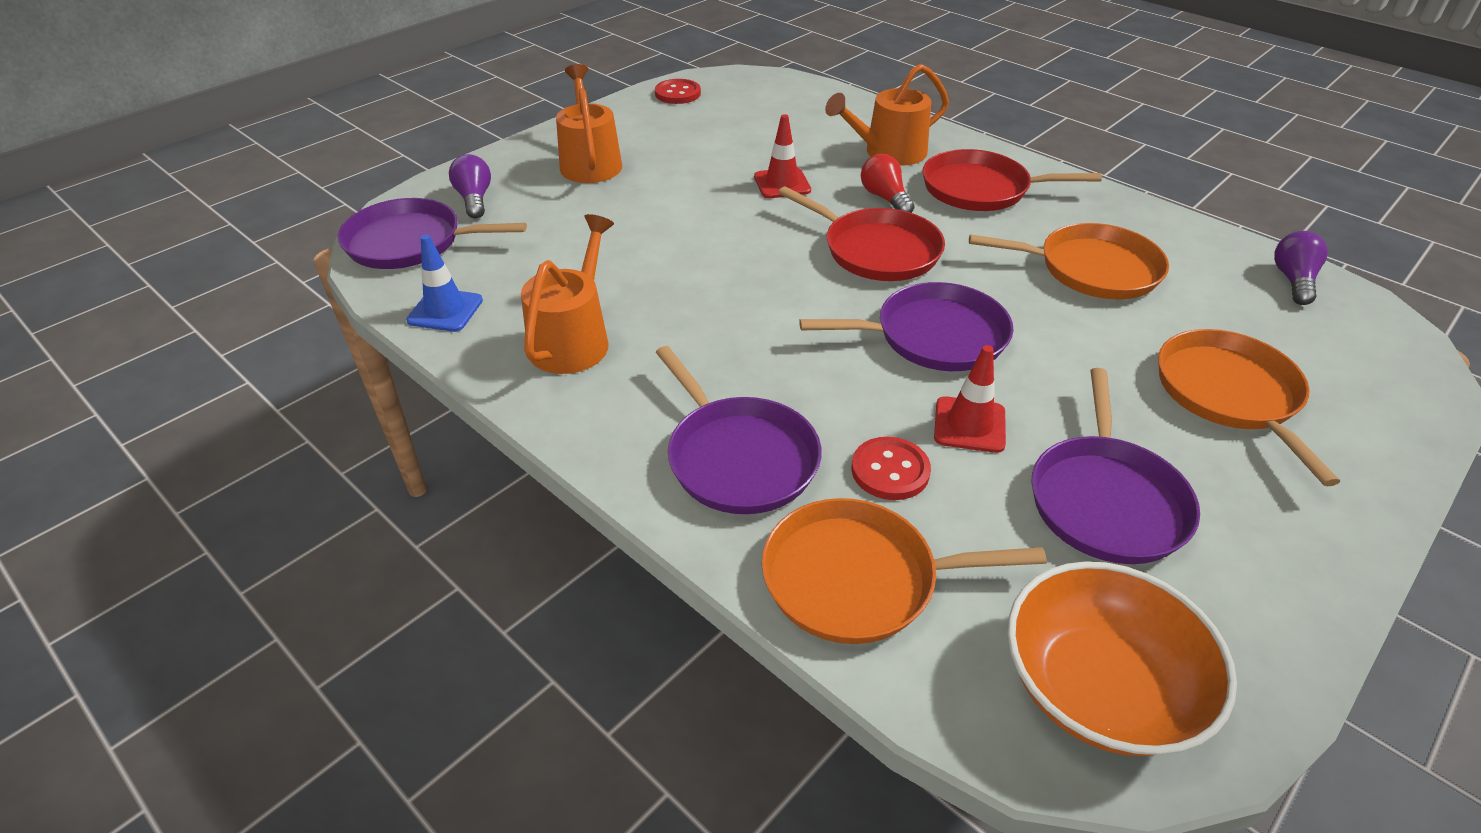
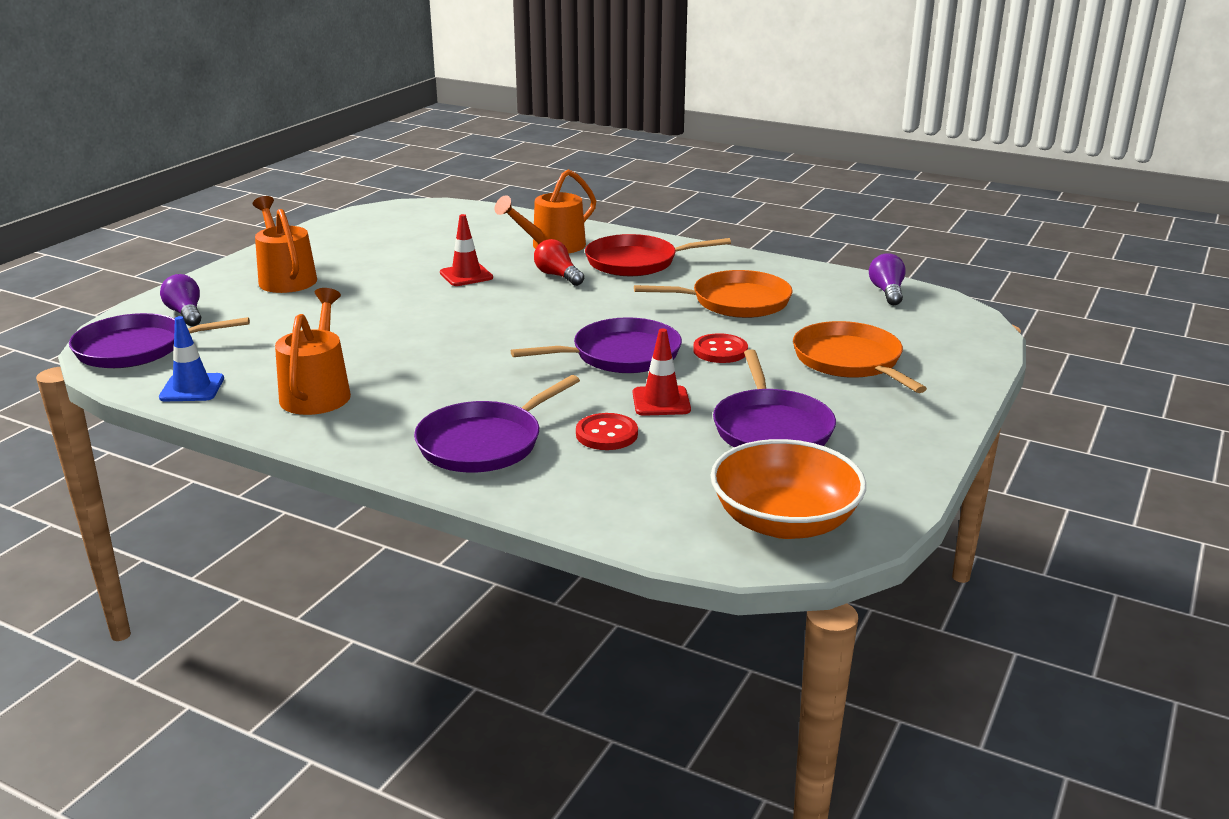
camera: 15 degrees left, 15 degrees down
(677, 93) = (350, 224): red button -> red button (720, 351)
(738, 457) = (484, 443): purple pan -> purple pan turned 90 degrees clockwise
(858, 579) = (598, 494): orange pan -> none
(876, 250) = (560, 309): red pan -> none

